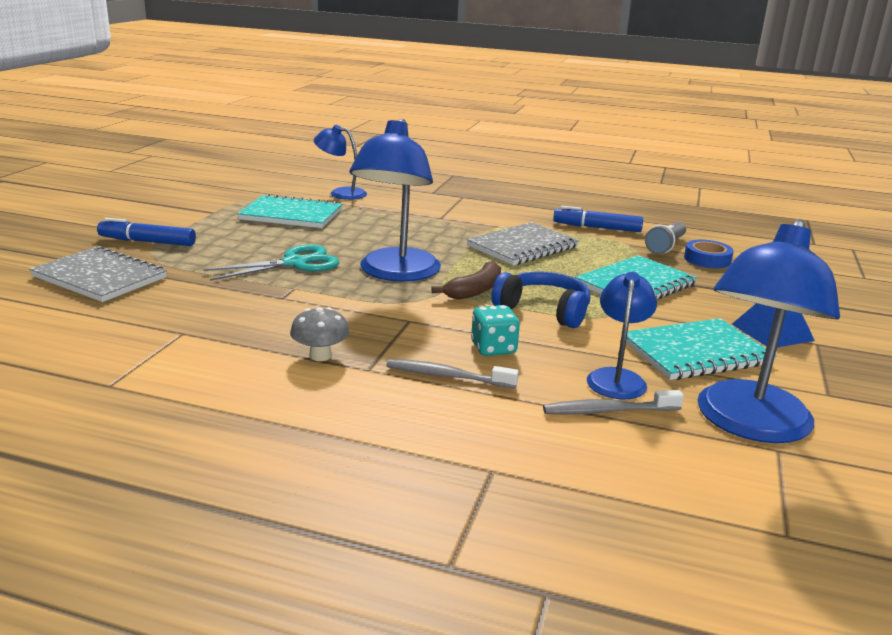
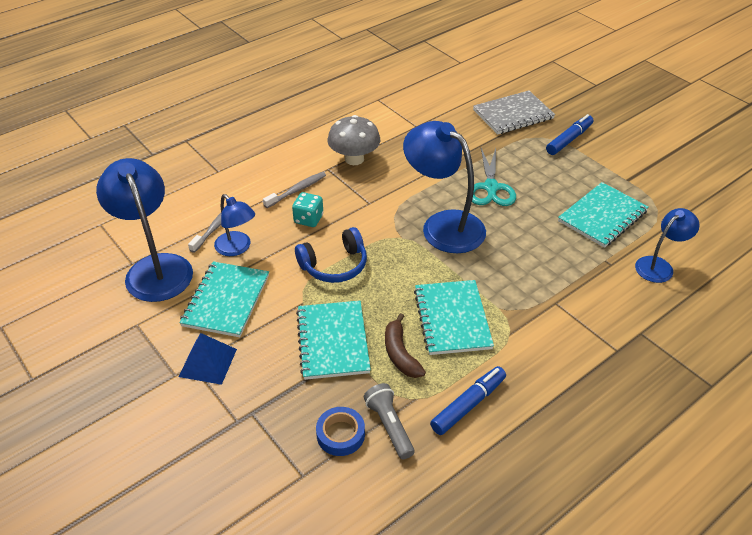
camera: 125 degrees right, 20 degrees up
(320, 356) = (354, 159): grey mushroom -> grey mushroom, size x1.62
(475, 290) = (388, 249): brown banana -> brown banana (400, 354)
(522, 246) = (452, 319): grey notebook -> turquoise notebook

